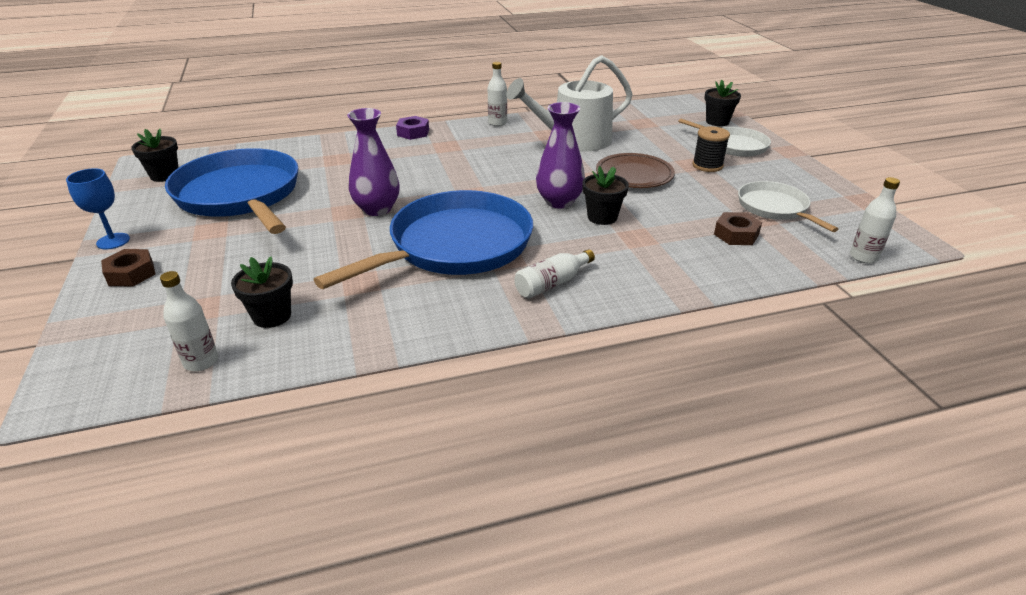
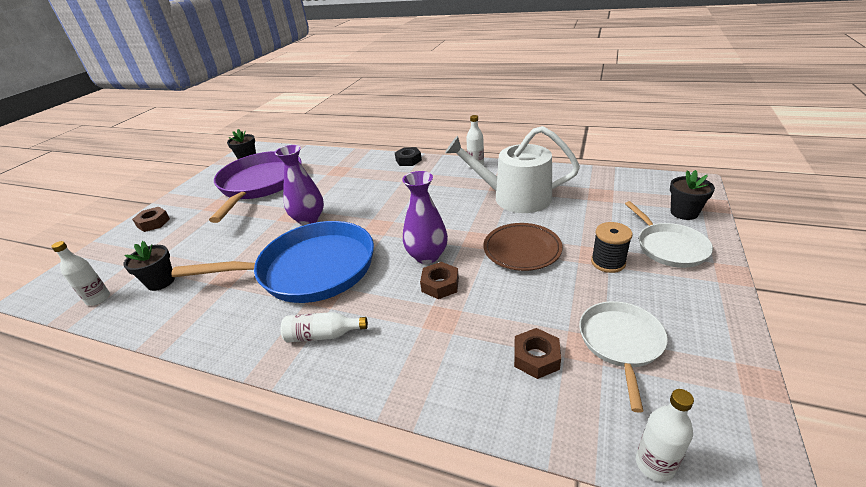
camera: 40 degrees right, 0 degrees up
(113, 241) = (175, 198): blue goblet -> none
(240, 195) = (260, 184): blue pan -> purple pan
(413, 132) = (408, 160): purple nut -> black nut
(602, 217) = (440, 285): black flower pot -> brown nut

